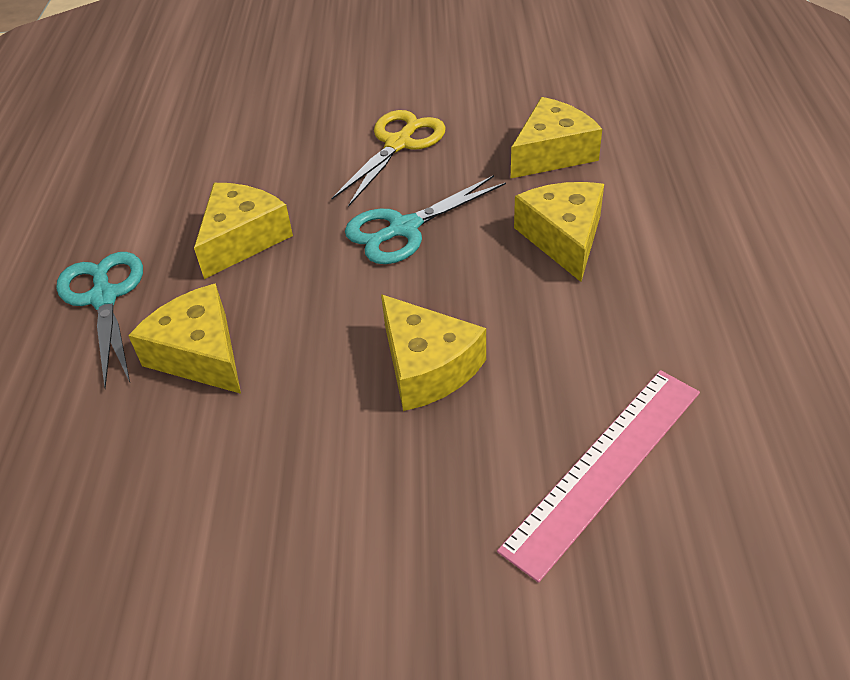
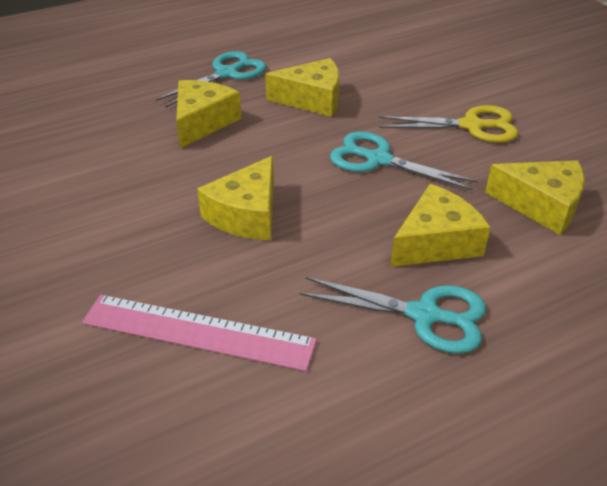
camera: 60 degrees right, 5 degrees down
(660, 284) = (424, 315): none -> turquoise scissors

